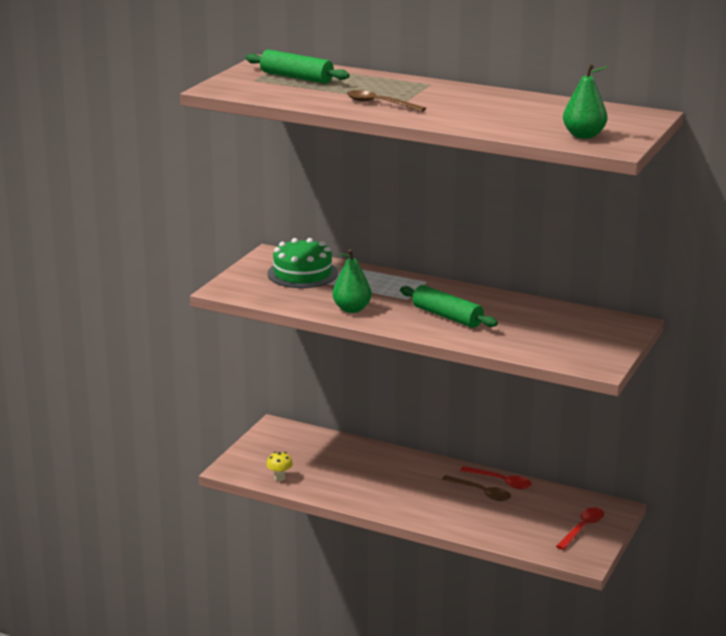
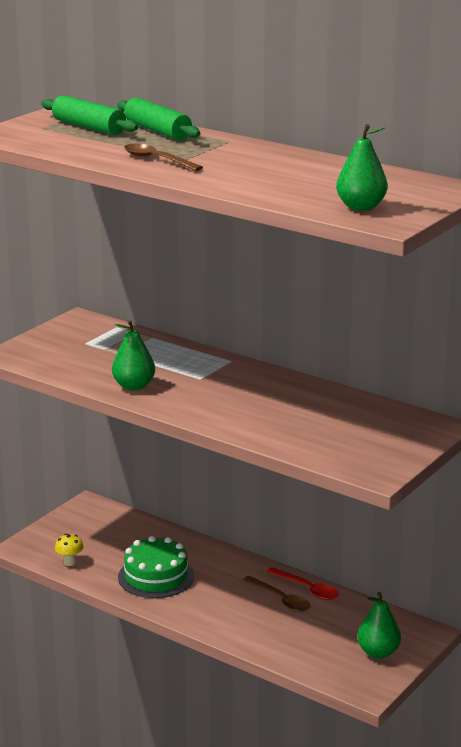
camera: 10 degrees right, 0 degrees up
(302, 273) = (102, 342): green cake -> green cake (156, 576)
(447, 316) = (233, 402): green rolling pin -> green rolling pin (157, 131)
(582, 528) = (378, 652): red spoon -> green pear

